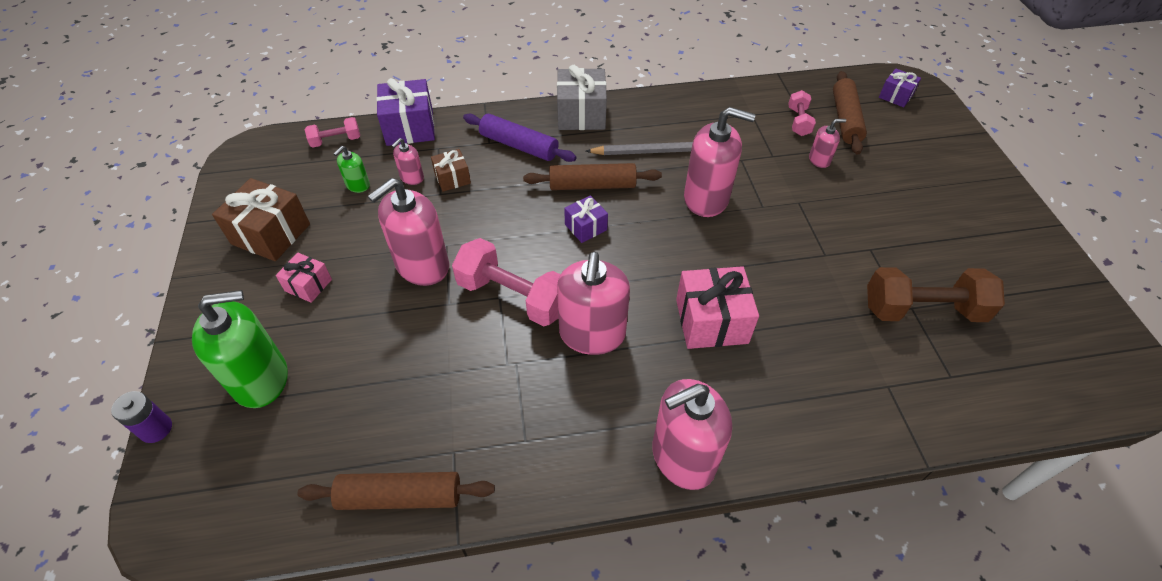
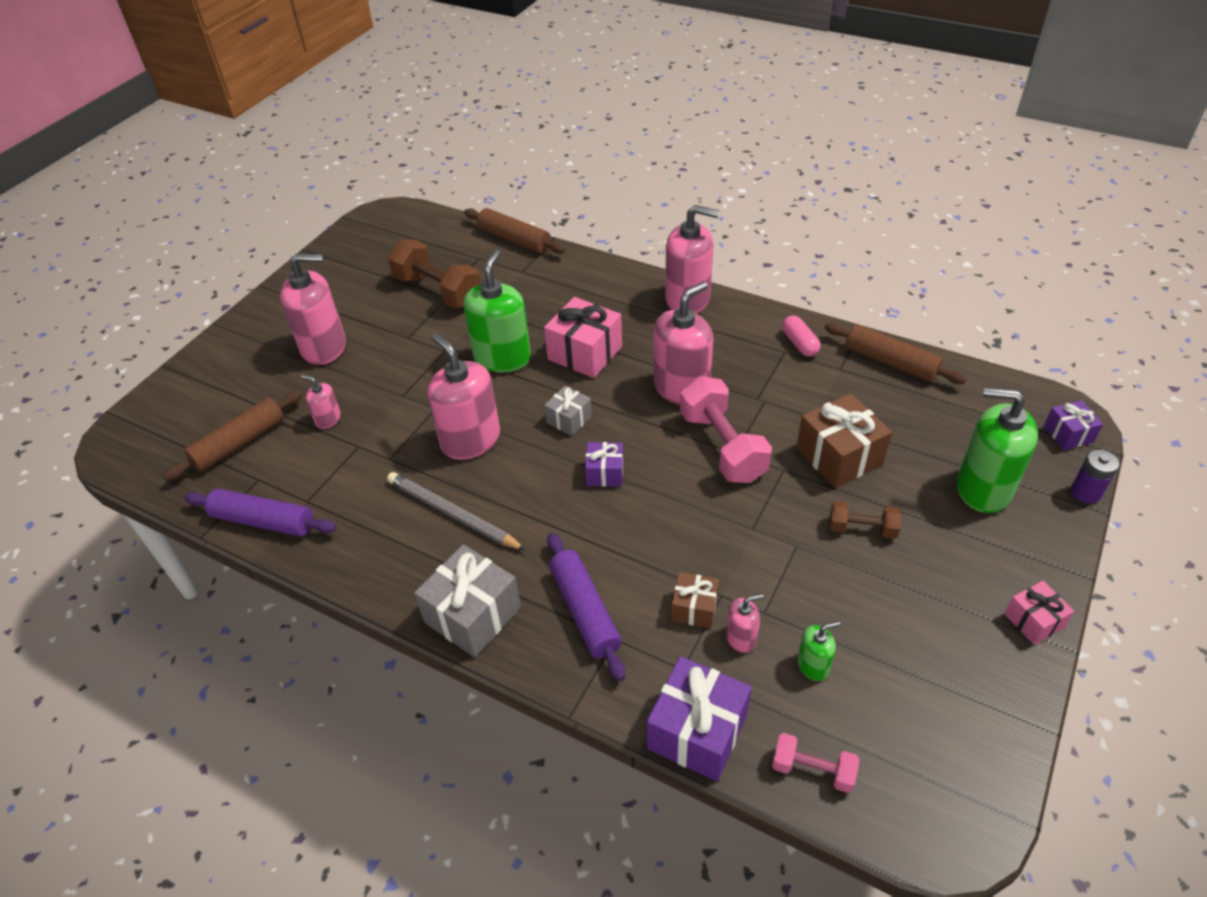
camera: 140 degrees left, 5 degrees down
(271, 234) = (945, 649): brown gift -> brown gift (839, 456)
(308, 285) = (915, 558): pink gift -> pink gift (1033, 621)
(359, 287) = (862, 529): none -> brown dumbbell
(422, 266) = (788, 518): pink soap dispenser -> pink soap dispenser (324, 347)
(516, 463) = (799, 343): none -> pink capsule
(592, 185) = (556, 512): brown rolling pin -> brown rolling pin (514, 239)
(655, 252) = (569, 419): none -> grey gift
(758, 94) = (263, 521): none -> purple rolling pin
(772, 275) = (502, 358): none -> green soap dispenser
(798, 122) = (281, 466): pink dumbbell -> none
(895, 96) = (156, 439): purple gift -> purple gift (1068, 434)

